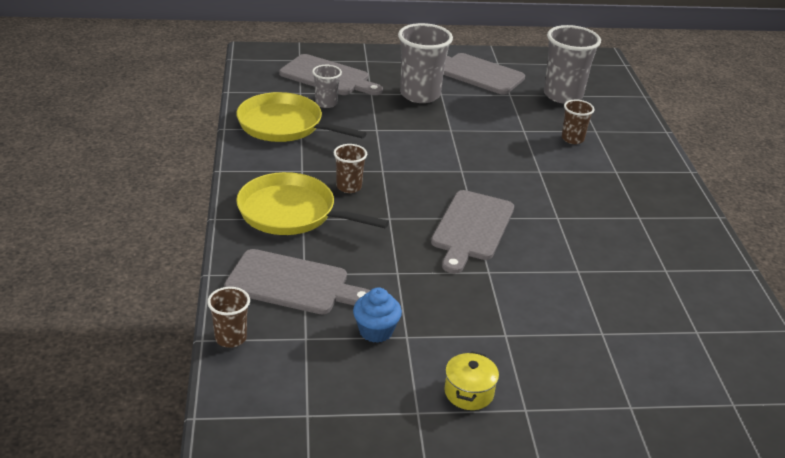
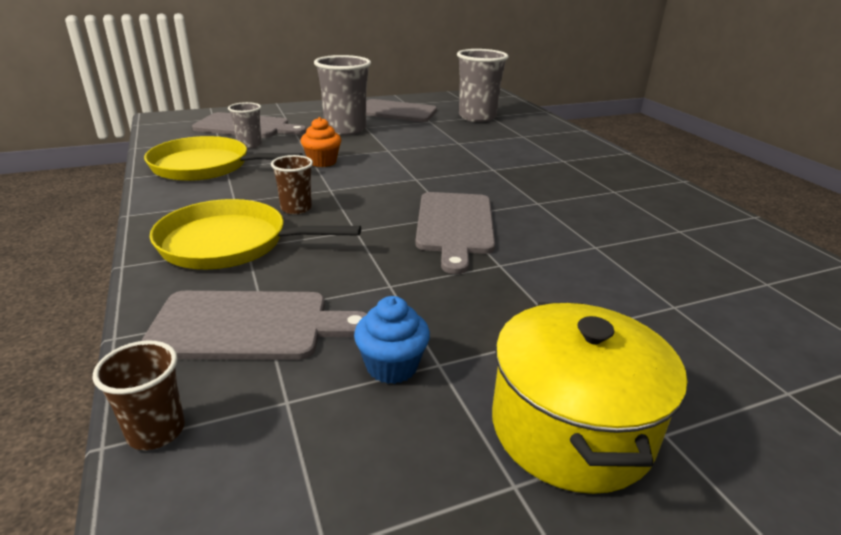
camera: 15 degrees left, 5 degrees down
(385, 136) = (322, 162): none -> orange cupcake
(469, 392) = (571, 428): yellow pot -> yellow pot, size x2.00
(572, 139) = (507, 143): brown cup -> none

